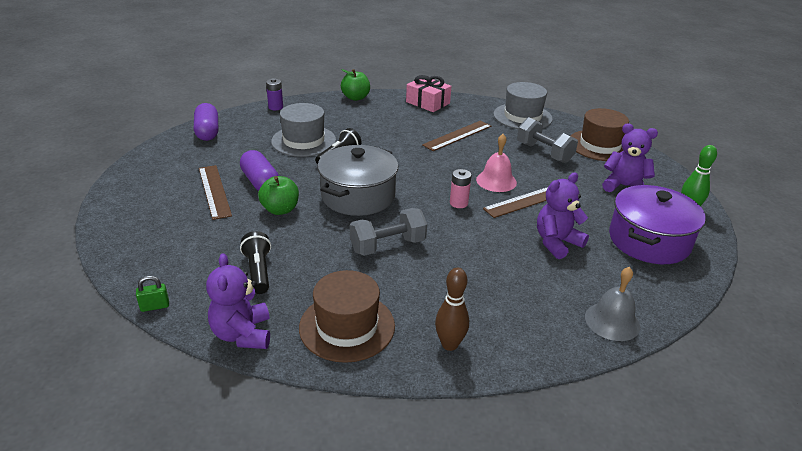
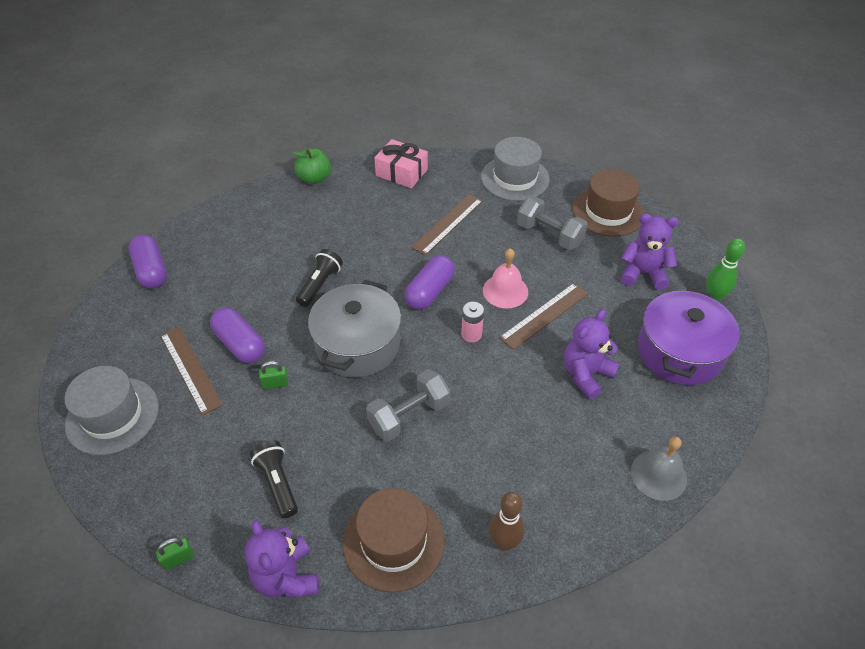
camera: 10 degrees left, 15 degrees up
(275, 107) = (222, 212): purple battery -> none
(280, 210) = (275, 384): green apple -> green padlock
(303, 141) = (272, 265): grey hat -> grey hat (112, 415)
(430, 173) = (429, 291): none -> purple capsule

